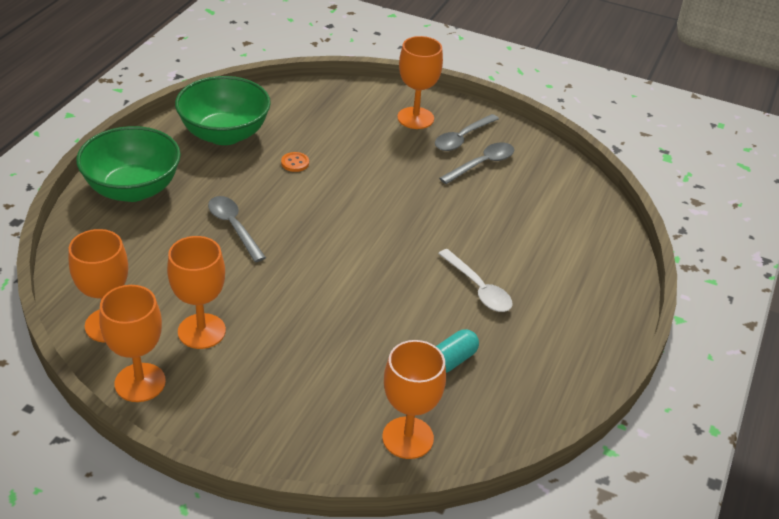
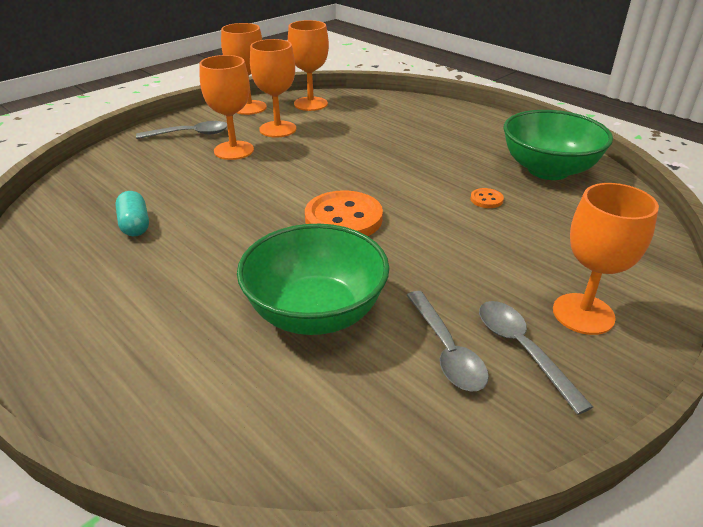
camera: 115 degrees right, 5 degrees down
(133, 189) = (465, 123): green bowl -> green bowl (315, 313)
(233, 227) = (393, 155): grey spoon -> grey spoon (190, 134)
(367, 234) = (343, 218): none -> orange button
(408, 438) = (88, 185): orange goblet -> orange goblet (234, 150)
(478, 288) = (207, 268): white spoon -> none

